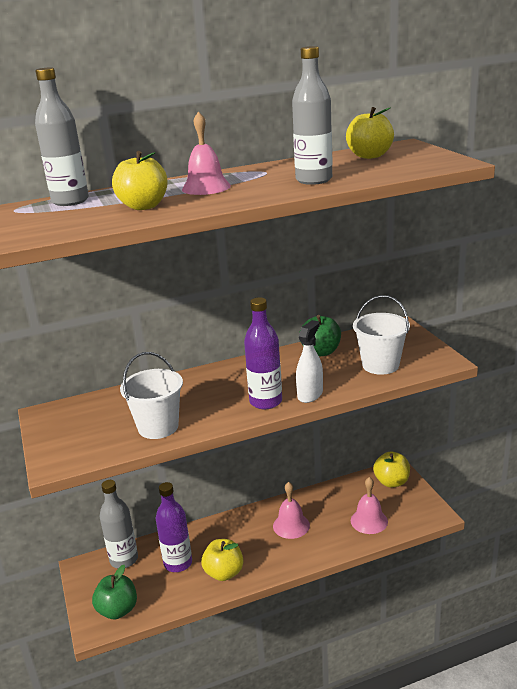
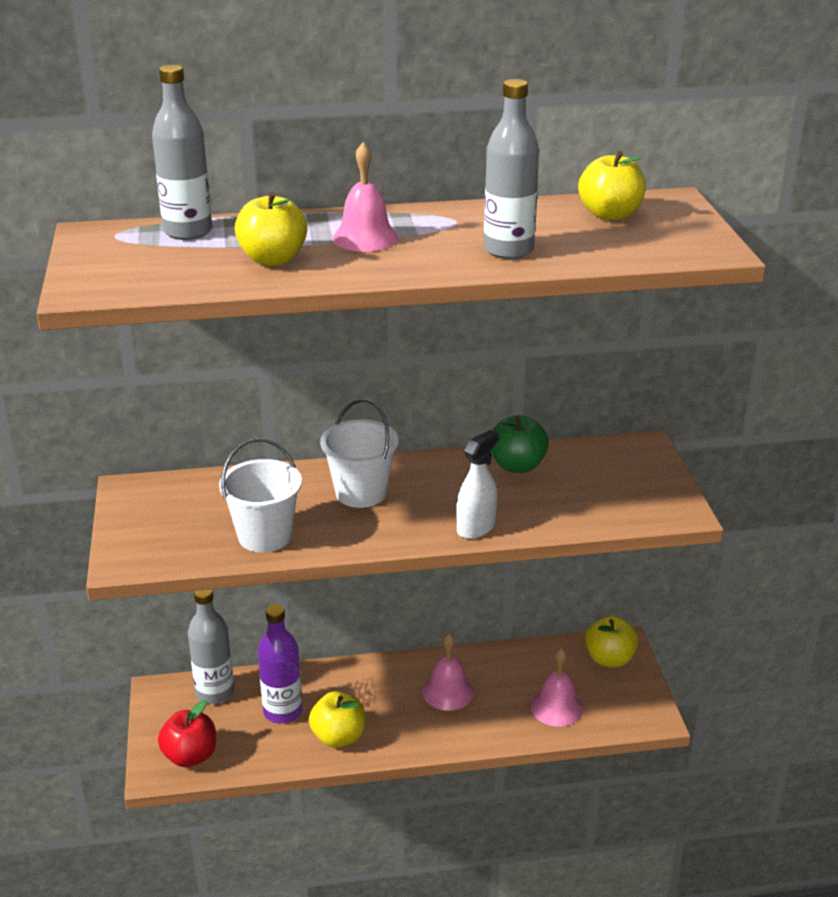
camera: 10 degrees right, 5 degrees up
(118, 610) = (190, 756): green apple -> red apple
(265, 401) = (414, 526): purple bottle -> none
(380, 365) = (589, 501): white bucket -> white bucket (361, 493)

